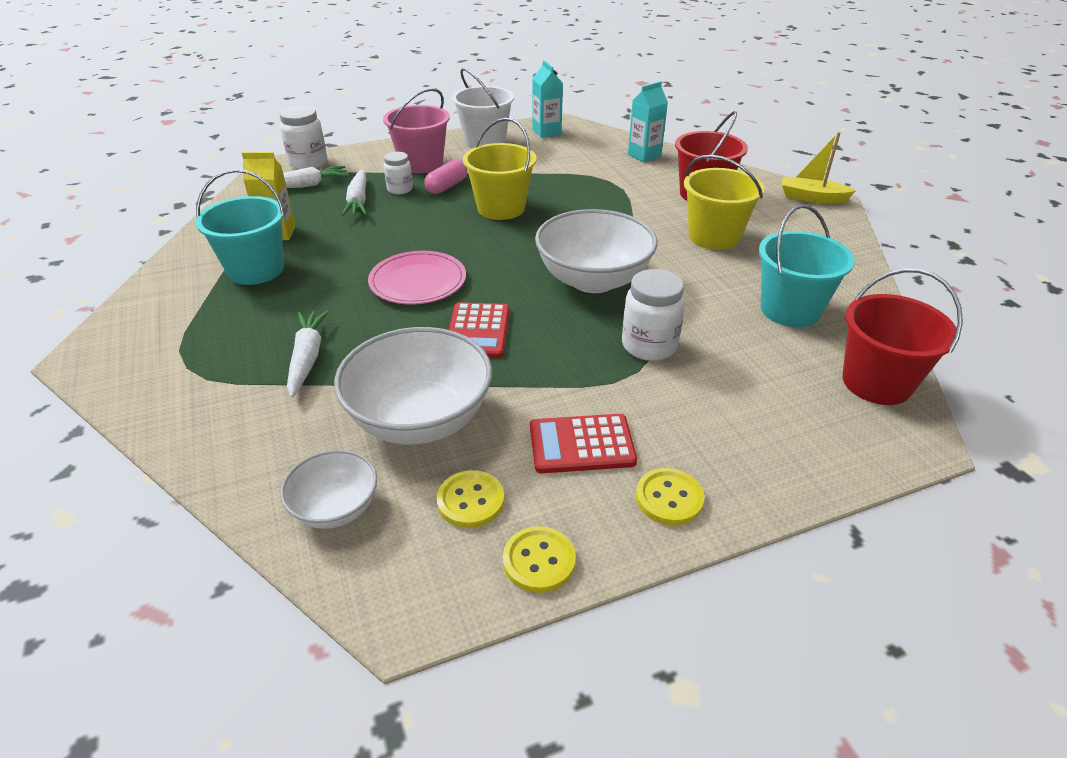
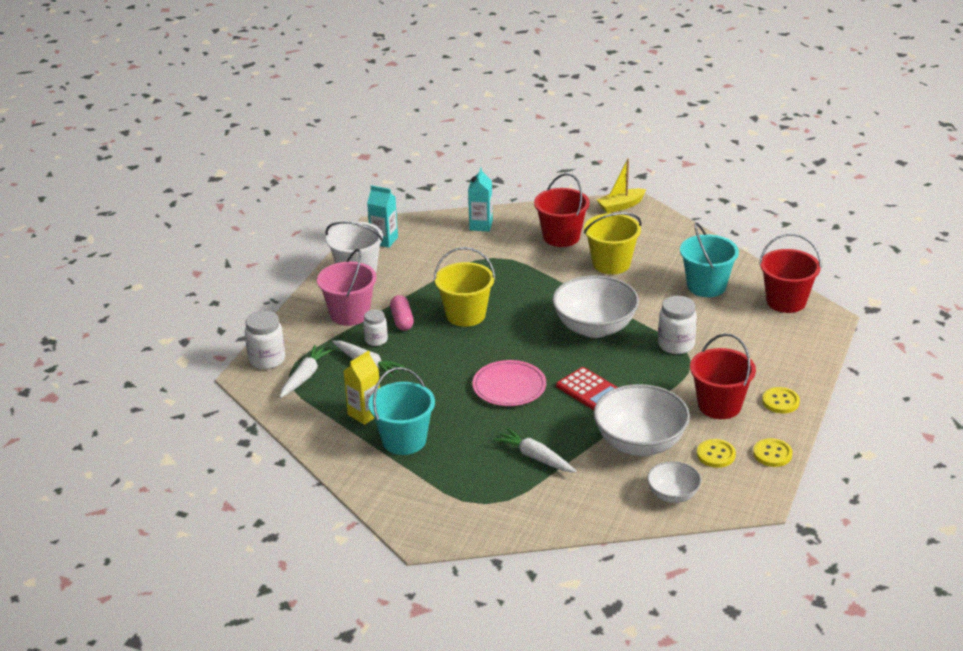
camera: 45 degrees left, 5 degrees down
(581, 444) = (719, 405): red calculator -> red bucket

